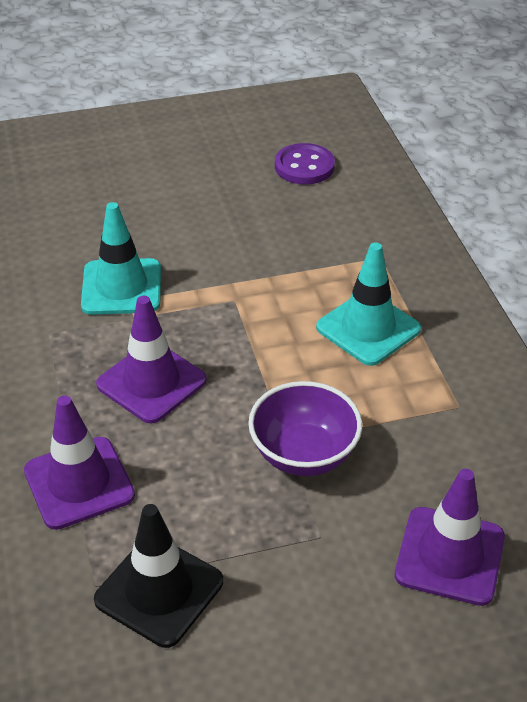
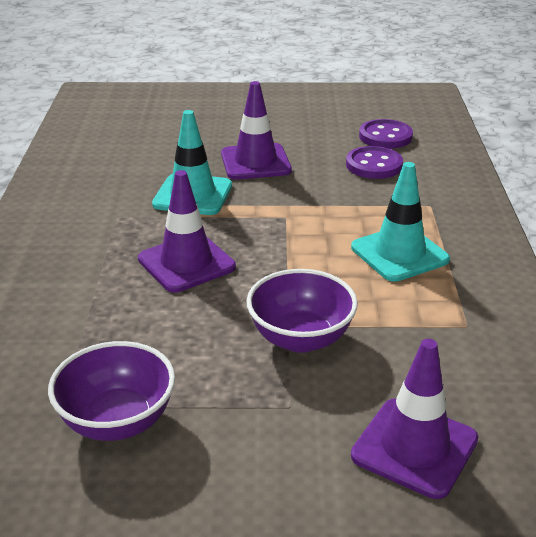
camera: 15 degrees right, 10 degrees down
(79, 483) = (88, 325): purple traffic cone -> purple traffic cone (255, 162)
(159, 591) = (117, 421): black traffic cone -> purple bowl
(305, 211) = (374, 165): none -> purple button

